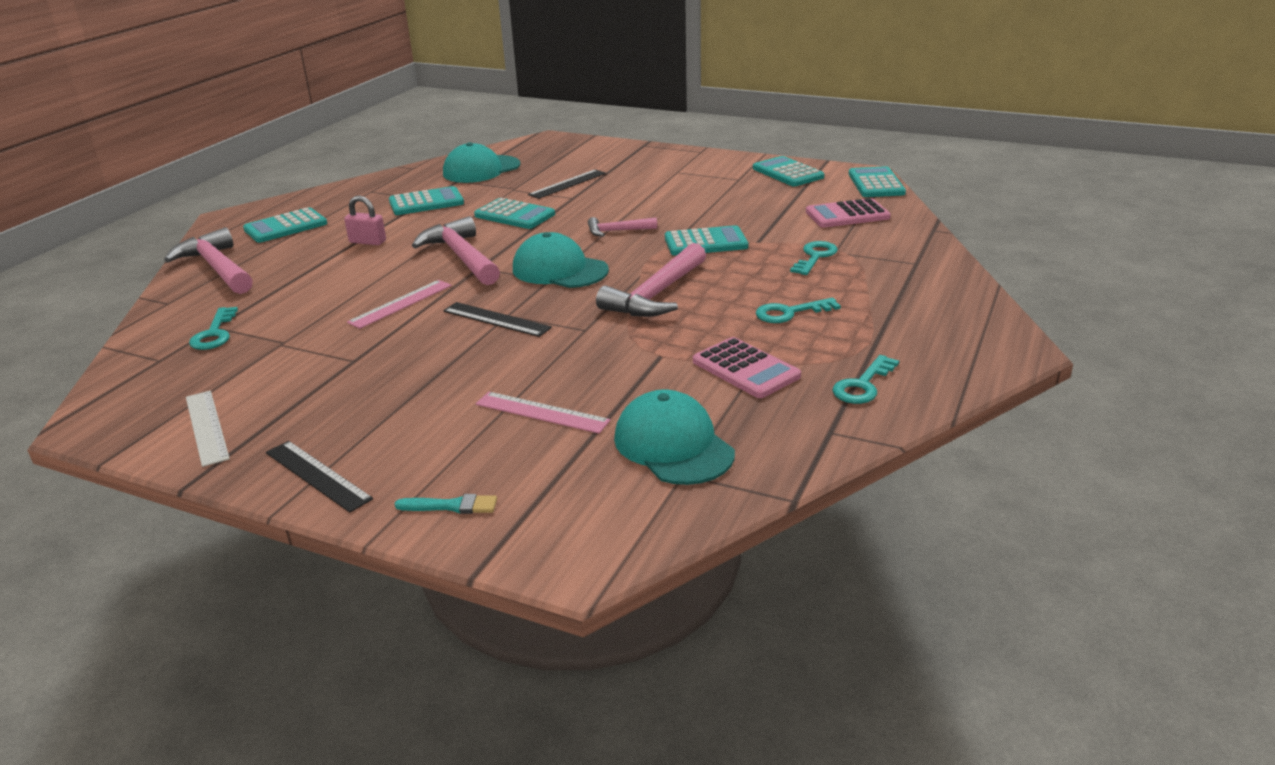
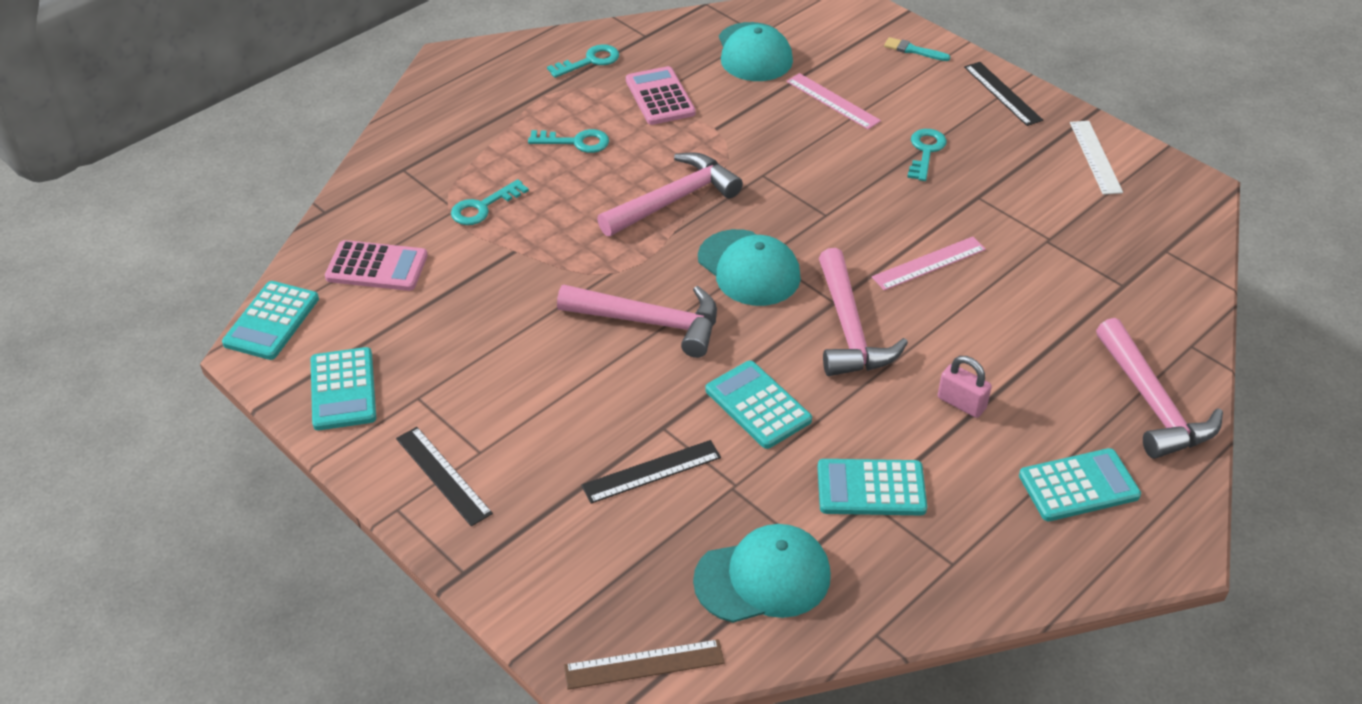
camera: 160 degrees left, 15 degrees up
(214, 333) = (1120, 273): turquoise key -> turquoise key (925, 151)
(496, 319) = (838, 211): black ruler -> black ruler (443, 475)
(530, 143) = (644, 664): none -> brown ruler
(617, 231) = (649, 322): pink hammer -> pink hammer, size x1.85
(706, 242) = (569, 266): turquoise calculator -> none

